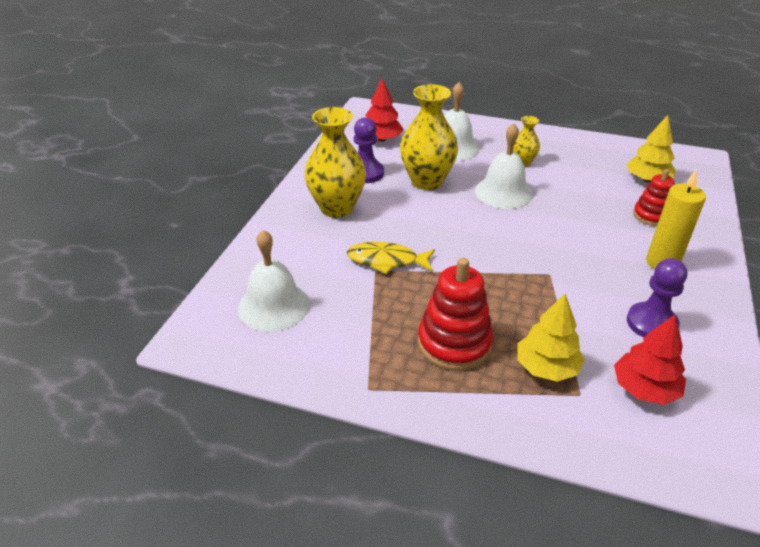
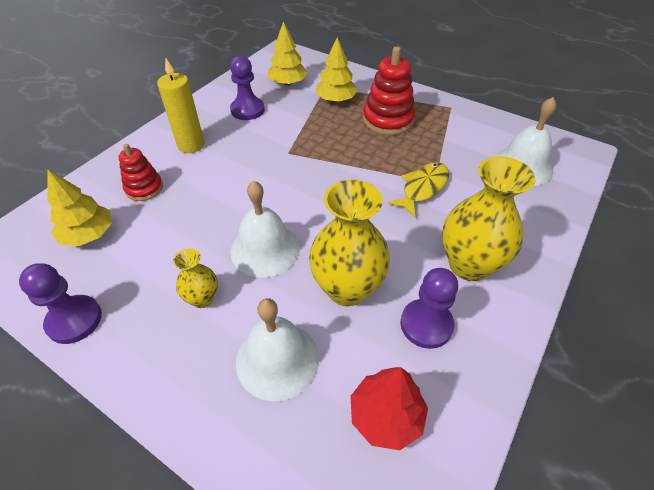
camera: 165 degrees left, 10 degrees up
(386, 261) = (422, 188): yellow fish -> yellow fish turned 75 degrees counterclockwise
(590, 143) = (74, 320): none -> purple pawn
(644, 389) = (287, 83): red tree -> yellow tree

